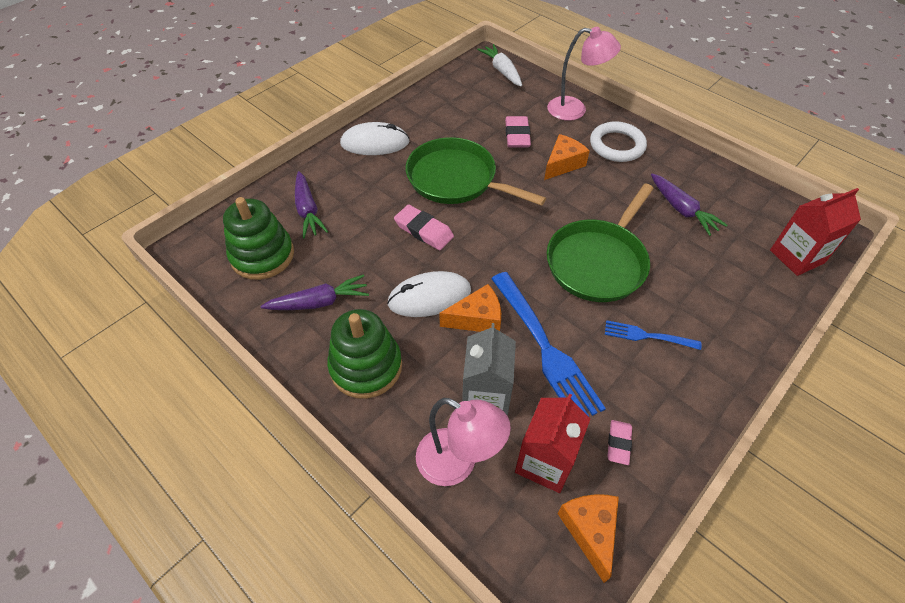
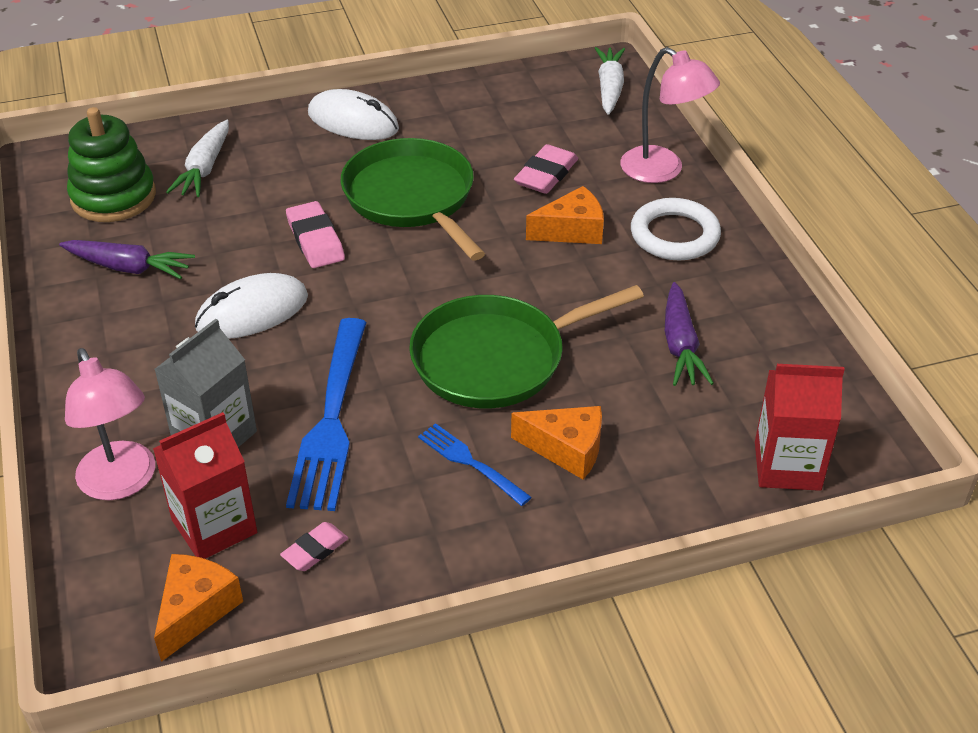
camera: 30 degrees right, 10 degrees down
(308, 210) = (205, 168): purple carrot -> white carrot
(366, 366) = (117, 351): green stacking toy -> none
(429, 297) = (252, 312): white mouse -> white mouse turned 45 degrees counterclockwise
(477, 319) = (283, 356): orange cheese -> orange cheese (566, 449)

